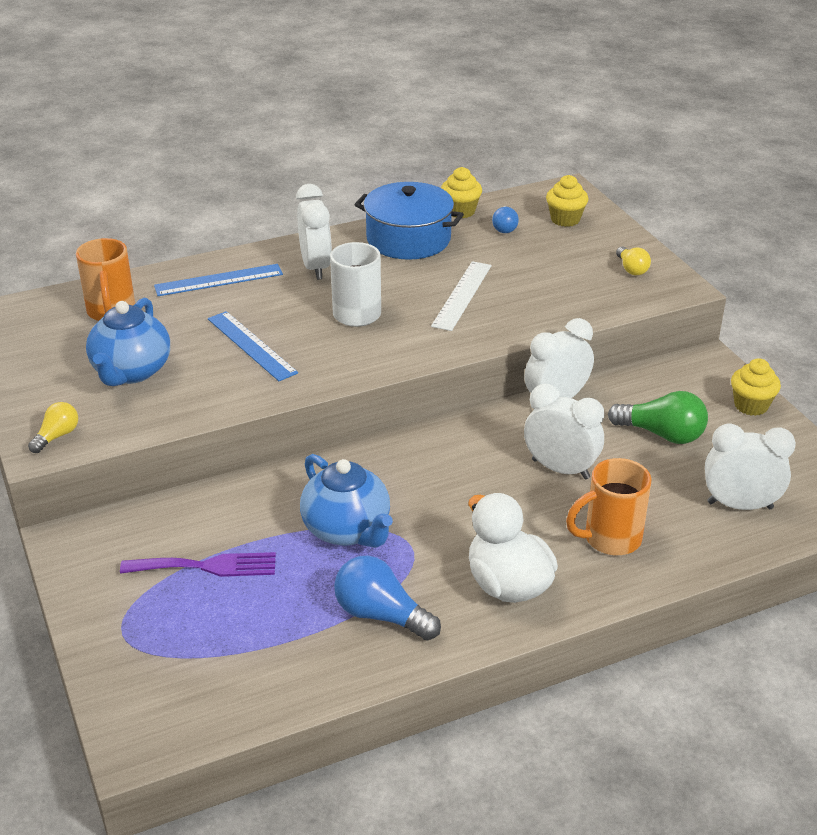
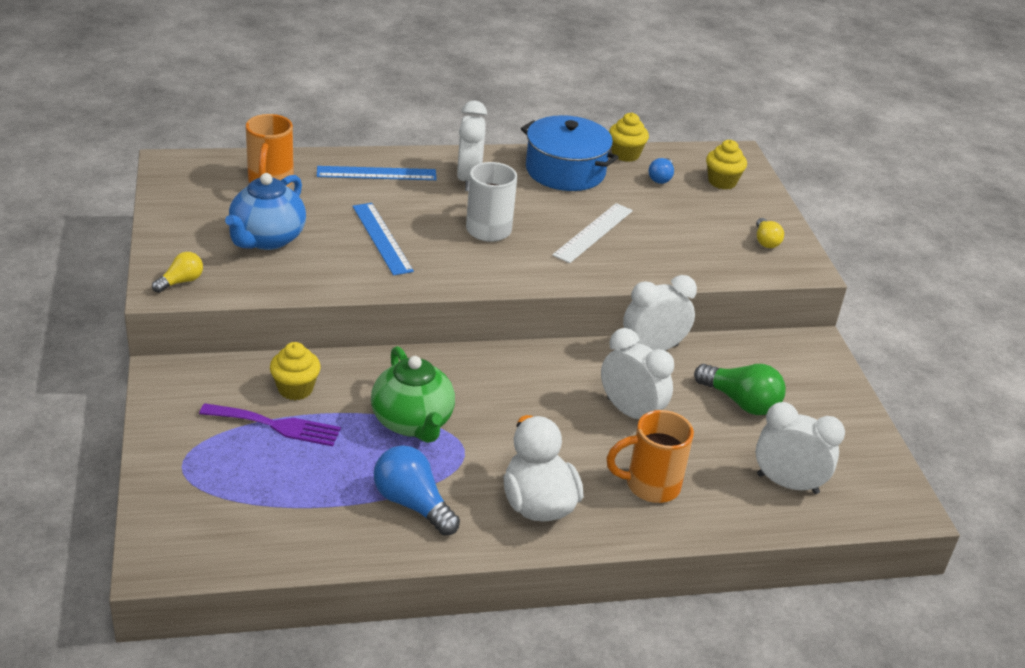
camera: 10 degrees right, 0 degrees up
(347, 530) = (412, 422): blue teapot -> green teapot
(751, 405) = (839, 394): yellow cupcake -> yellow cupcake (295, 389)

